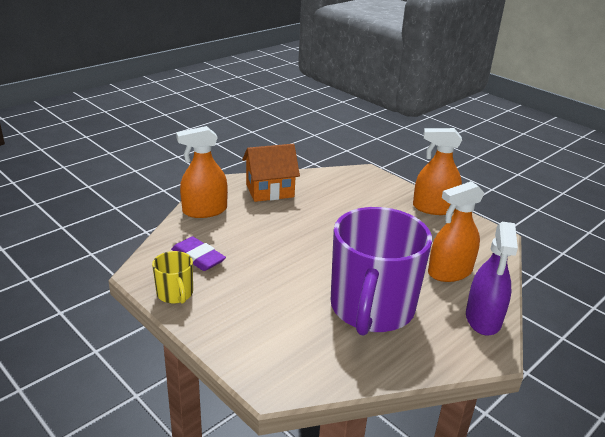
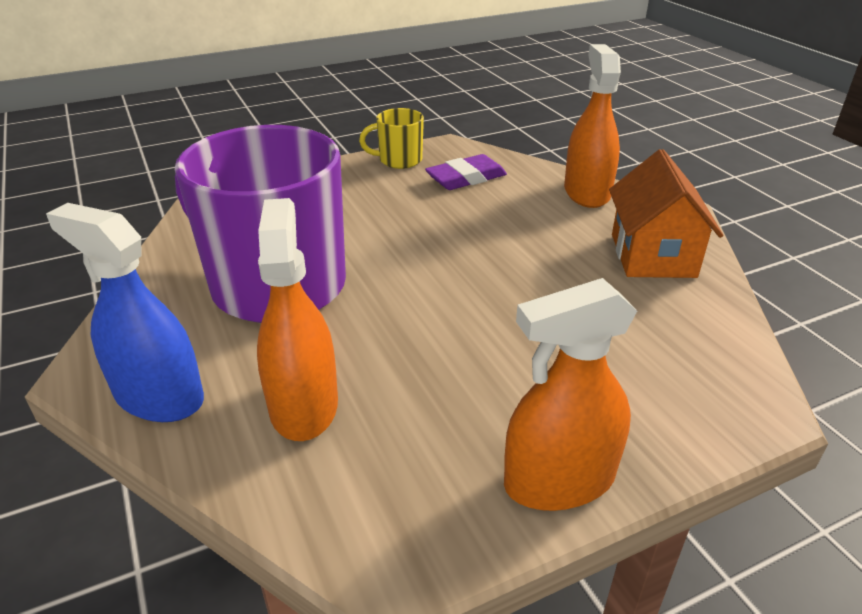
camera: 110 degrees right, 5 degrees up
(434, 208) = (559, 480): orange spray bottle -> orange spray bottle turned 135 degrees counterclockwise
(483, 319) = (159, 397): purple spray bottle -> blue spray bottle

